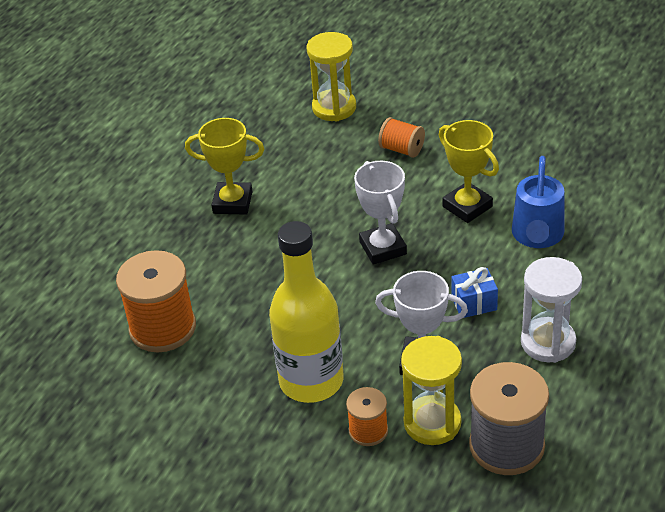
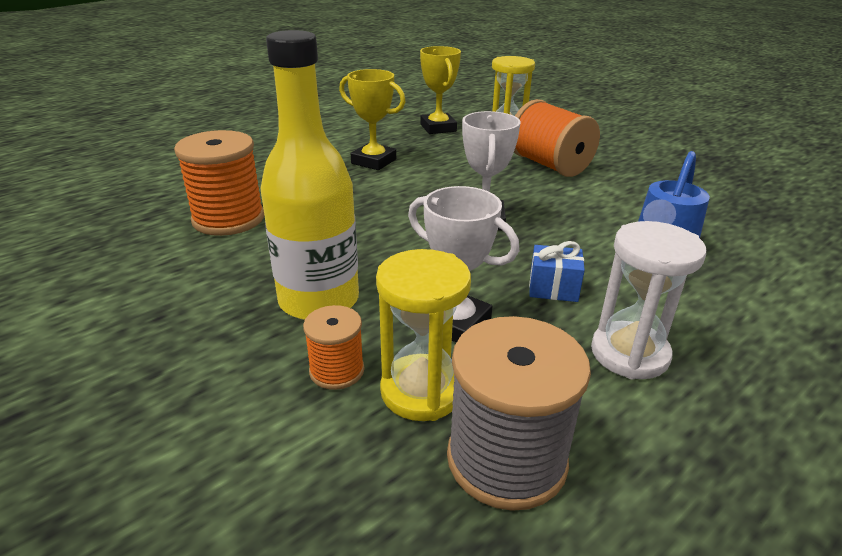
camera: 20 degrees right, 10 degrees down
(402, 149) = (549, 165): orange spool -> orange spool, size x1.86
(467, 206) = (591, 213): yellow trophy -> yellow trophy (438, 128)

